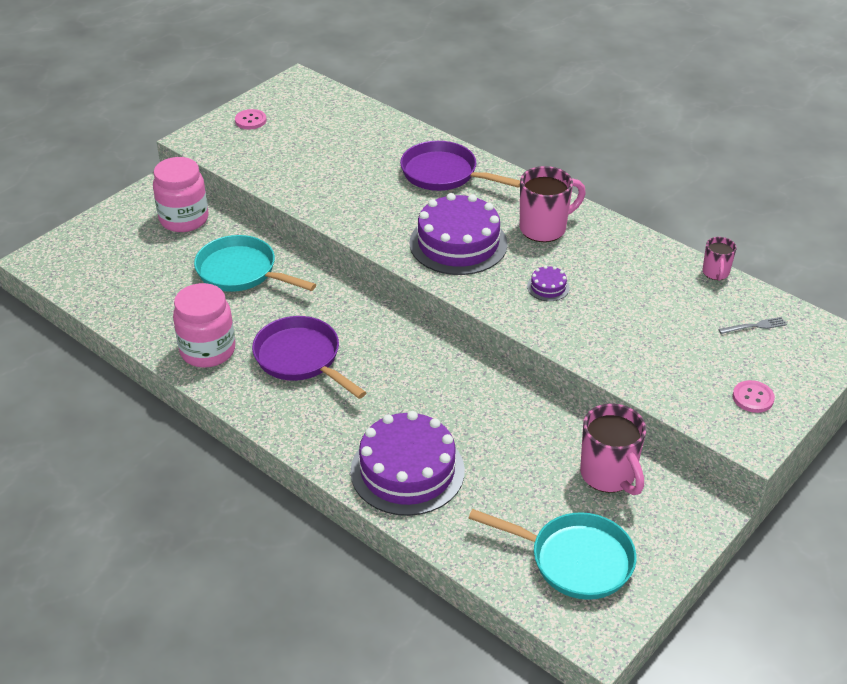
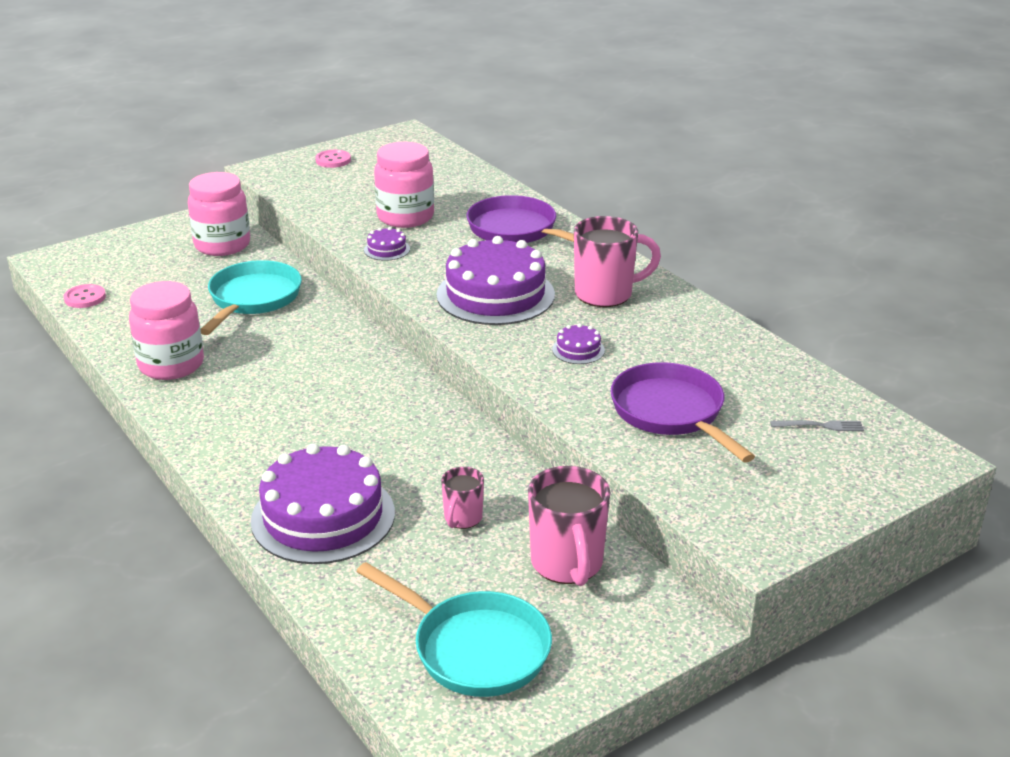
camera: 15 degrees right, 10 degrees down
(241, 272) = (253, 299): turquoise pan -> turquoise pan turned 60 degrees clockwise
(301, 358) = (268, 387): purple pan -> purple pan (671, 413)
(345, 174) = (405, 217): none -> pink jar
(346, 211) = (387, 249): none -> purple cake
(715, 273) = (796, 365): pink mug -> pink mug (462, 519)
(753, 398) = (780, 500): pink button -> pink button (85, 298)

